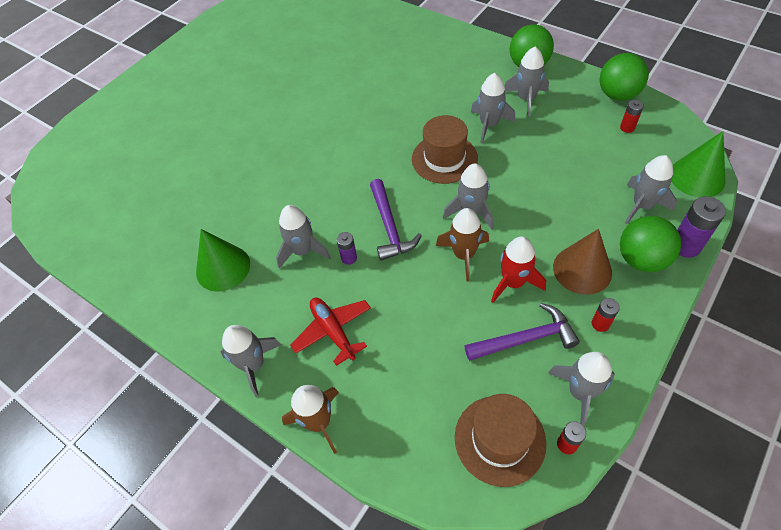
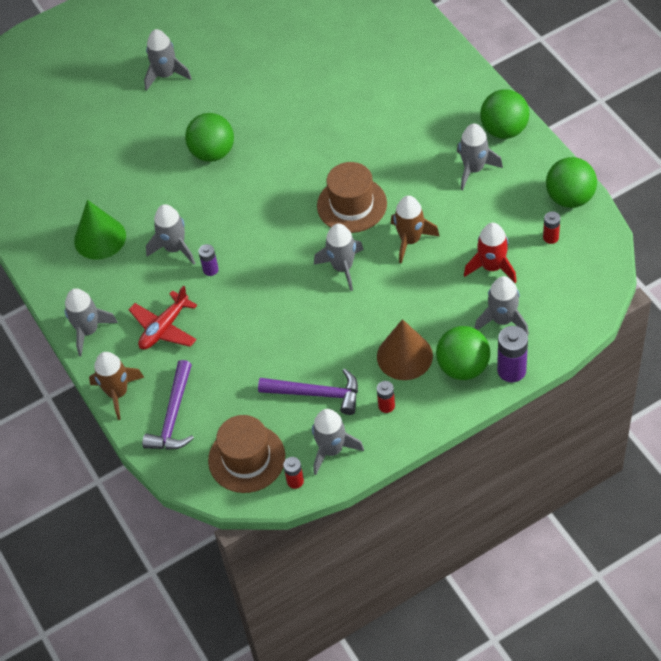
camera: 25 degrees right, 0 degrees up
(295, 158) = (213, 152): none -> green ball
(333, 331) = (164, 328): red plane -> red plane turned 135 degrees counterclockwise
(390, 227) = (262, 254): purple hammer -> purple hammer (173, 416)
(464, 255) = (311, 304): brown rocket -> brown rocket (410, 240)
(489, 125) = (417, 184): grey rocket -> grey rocket (166, 75)
(513, 282) = (337, 344): red rocket -> red rocket (492, 267)
(697, 177) = (576, 312): green cone -> none

